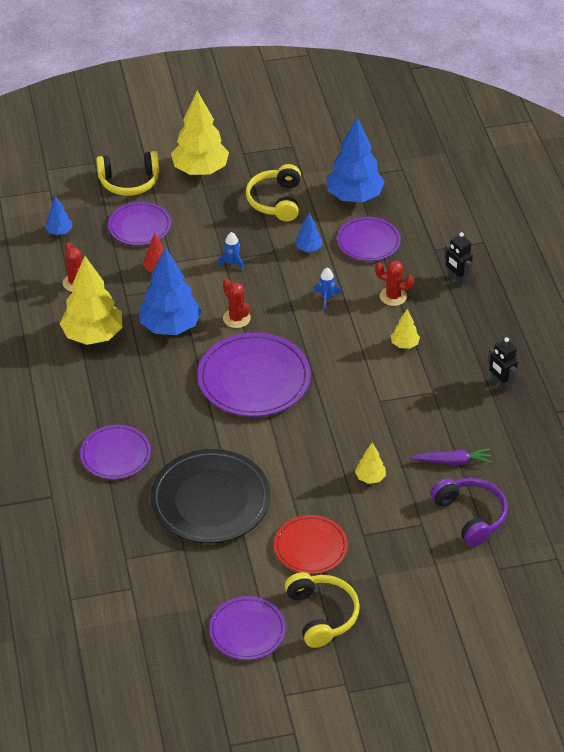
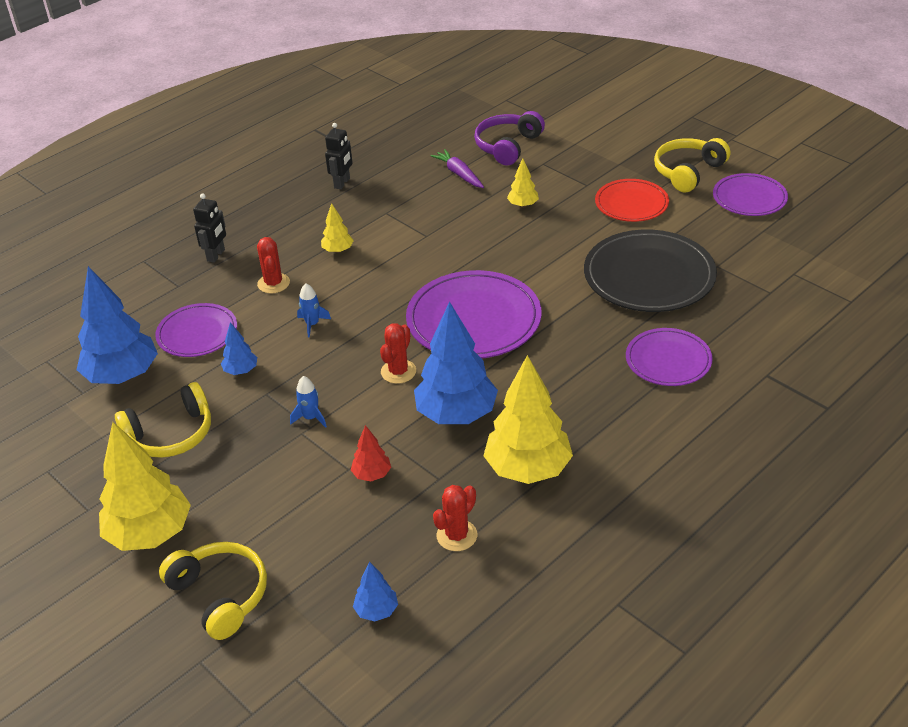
camera: 120 degrees left, 5 degrees down
(139, 226) = (305, 533): purple plate -> none

